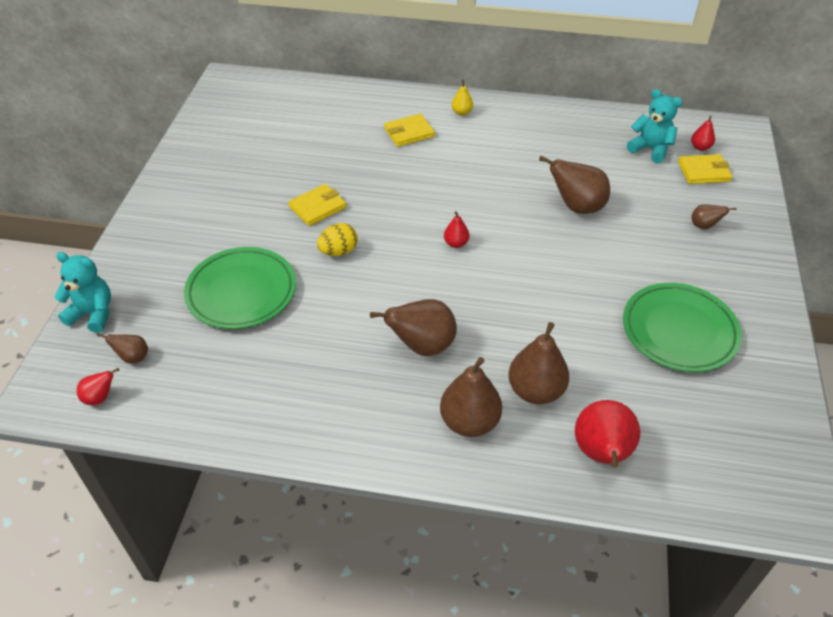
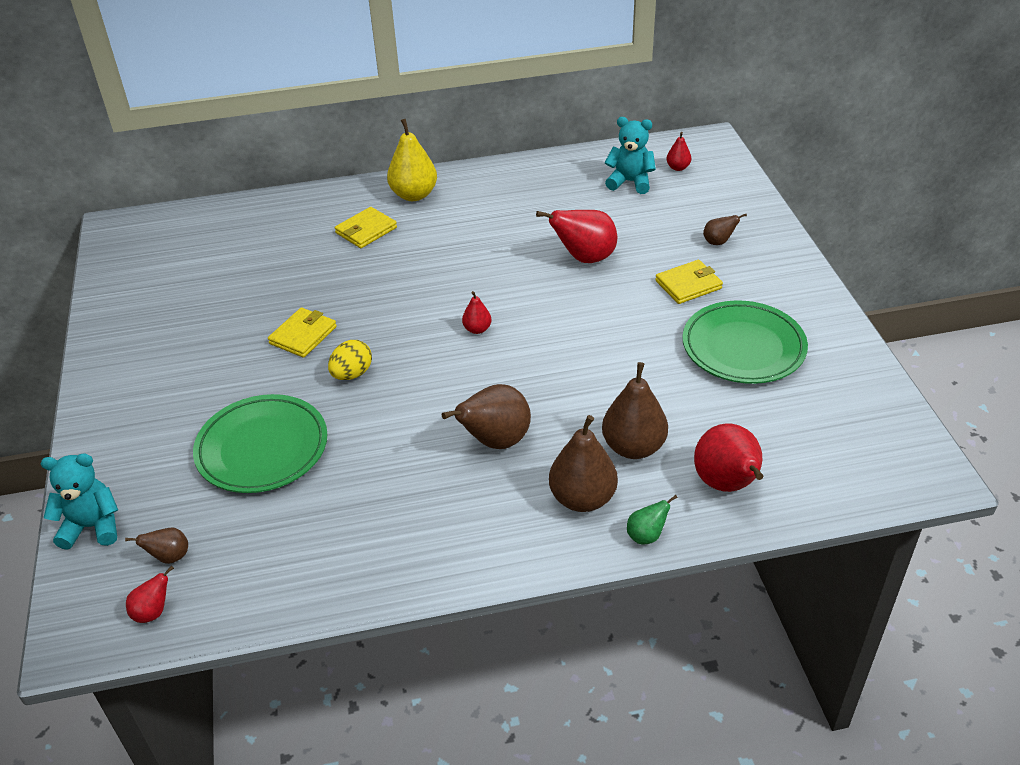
camera: 20 degrees left, 5 degrees down
(462, 112) = (414, 195): yellow pear -> yellow pear, size x1.97
(507, 475) = (646, 536): none -> green pear
(577, 207) = (584, 258): brown pear -> red pear
(703, 172) = (692, 190): yellow wallet -> yellow wallet (688, 285)

